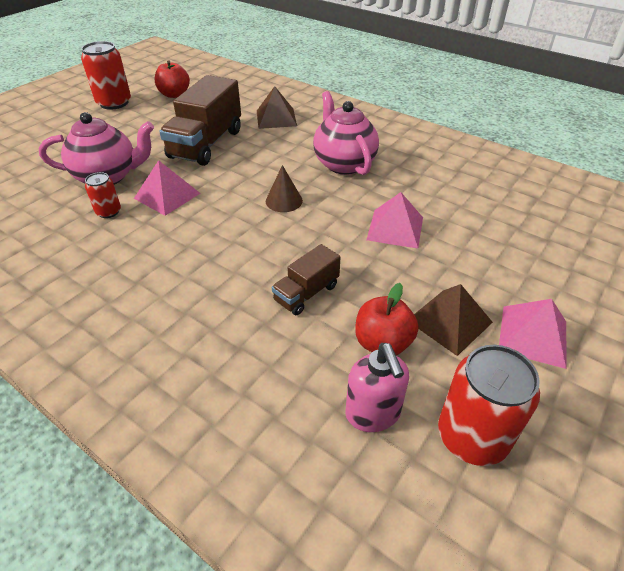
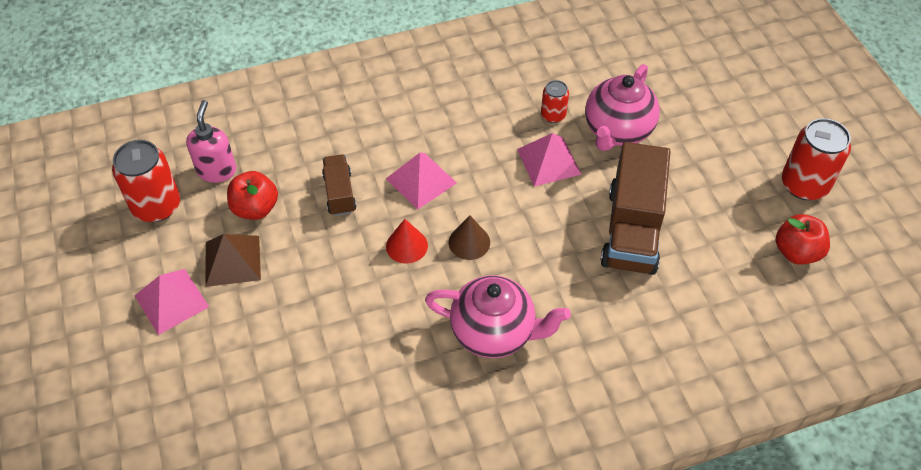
camera: 125 degrees right, 10 degrees up
(206, 144) = (632, 230): brown truck -> brown truck turned 135 degrees counterclockwise
(276, 118) = (652, 328): brown pyramid -> none
(319, 228) = (406, 245): none -> red cone
(373, 414) = (217, 170): pink soap dispenser -> pink soap dispenser turned 75 degrees clockwise
(395, 228) = (355, 302): pink pyramid -> pink pyramid (421, 180)

